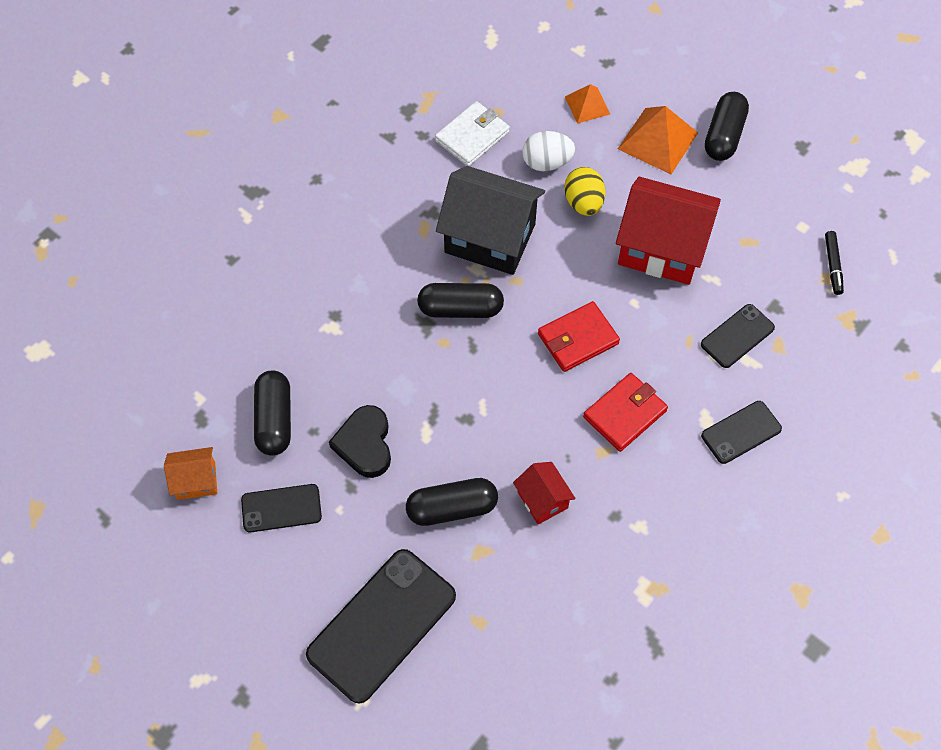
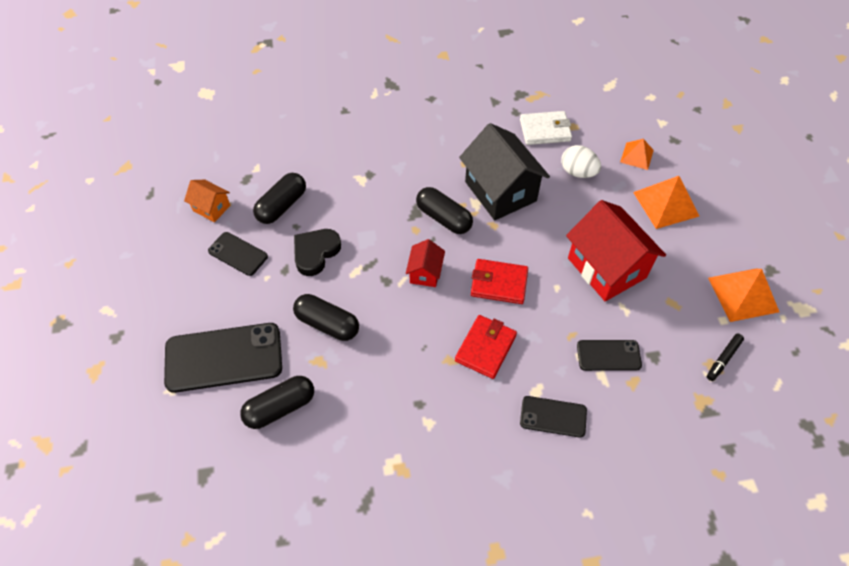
camera: 40 degrees right, 5 degrees down
(542, 500) = (384, 360): red house -> red house (425, 273)
(583, 203) = (579, 209): yellow egg -> none
(624, 414) = (485, 348): red wallet -> red wallet turned 60 degrees counterclockwise
(724, 135) = (716, 229): black capsule -> black capsule (280, 407)
(799, 188) = (743, 294): none -> orange pyramid

